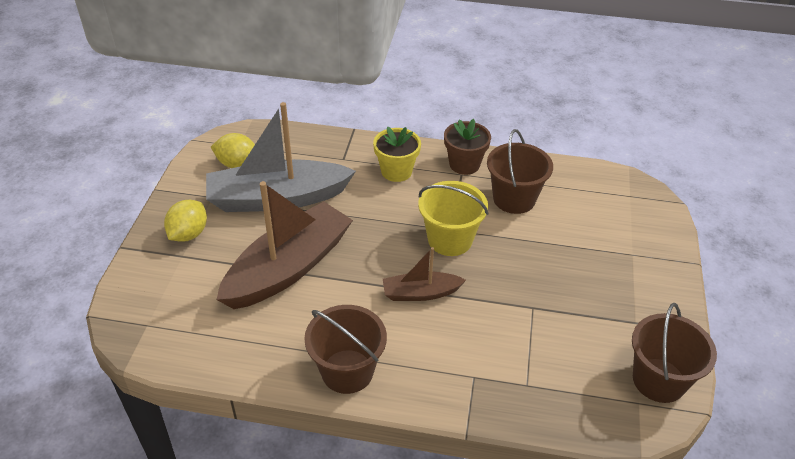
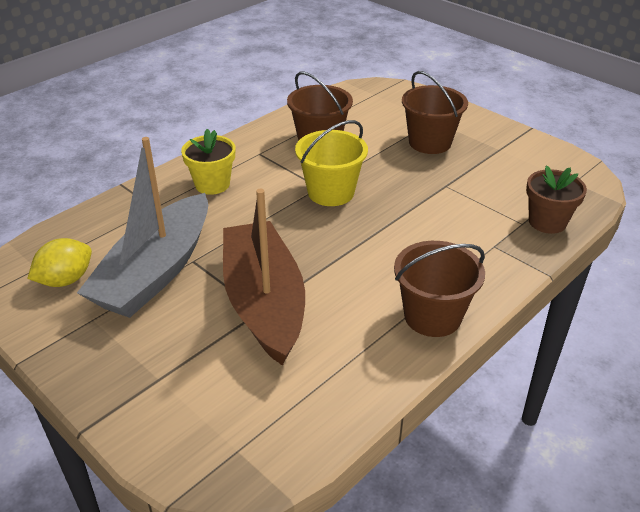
camera: 55 degrees left, 5 degrees down
(188, 234) = (130, 360): yellow lemon -> none
(420, 293) = (377, 234): brown boat -> none
(464, 164) = (250, 147): brown flower pot -> brown flower pot (547, 222)
(658, 380) = (560, 164): brown bucket -> brown bucket (430, 142)

